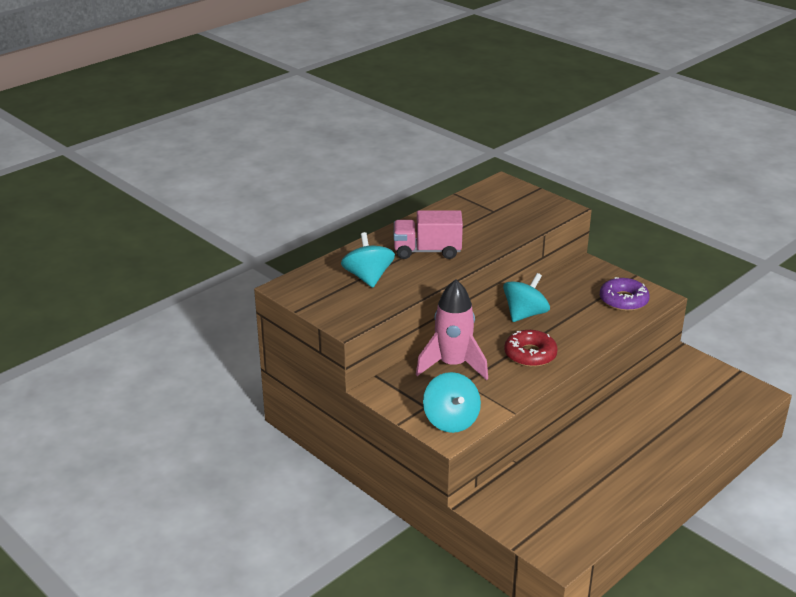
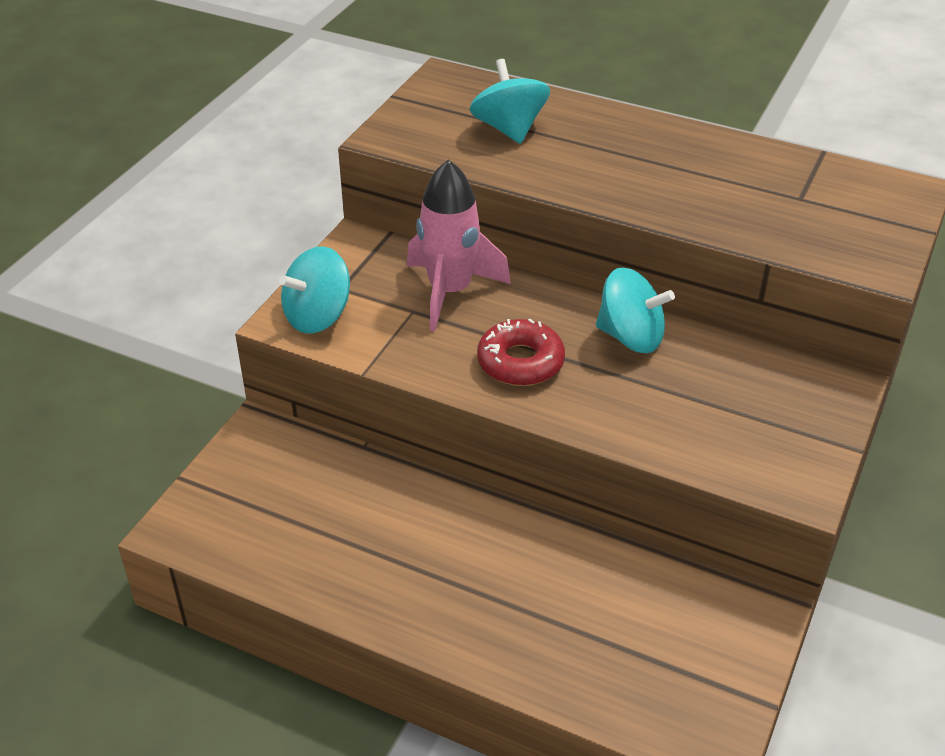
camera: 70 degrees right, 10 degrees up
(368, 277) = (509, 129): turquoise spinning top -> turquoise spinning top turned 75 degrees counterclockwise
(427, 251) = (619, 161): pink truck -> none
(623, 300) = (757, 445): purple donut -> none

